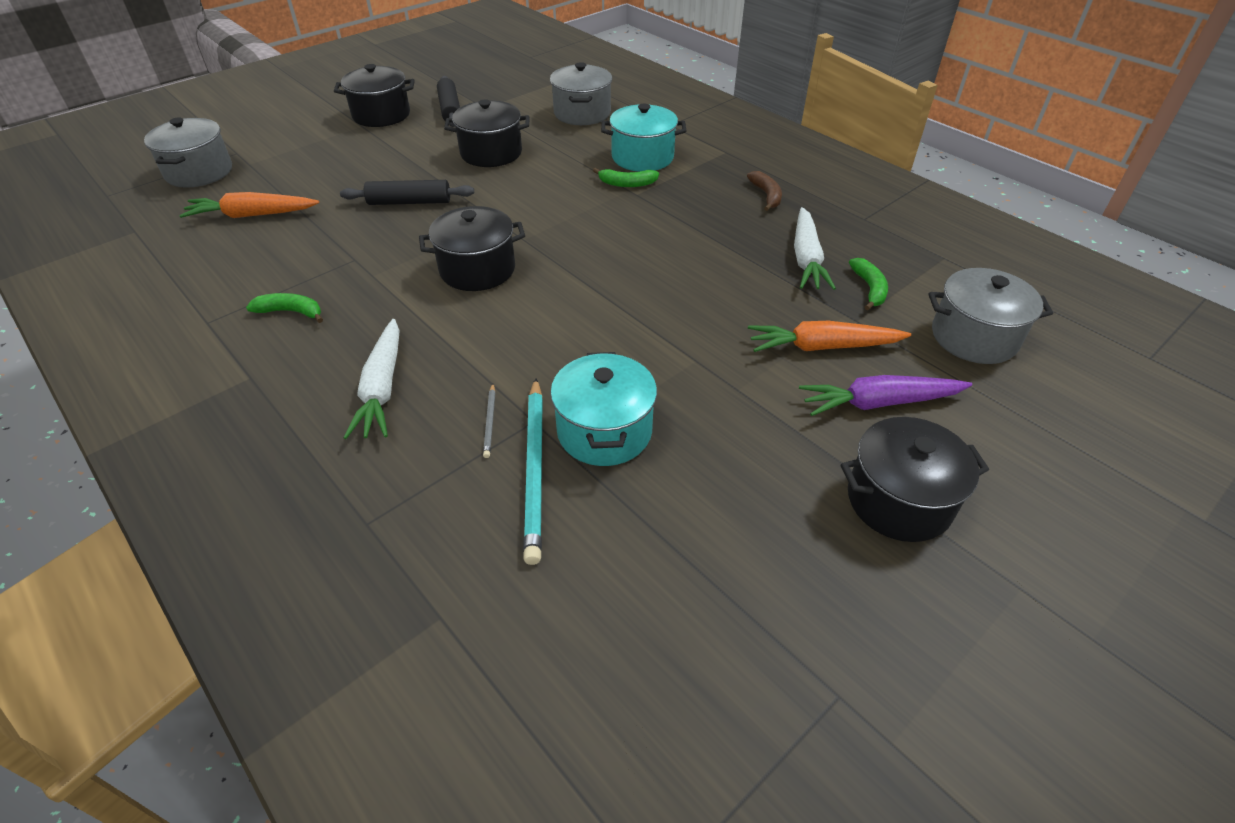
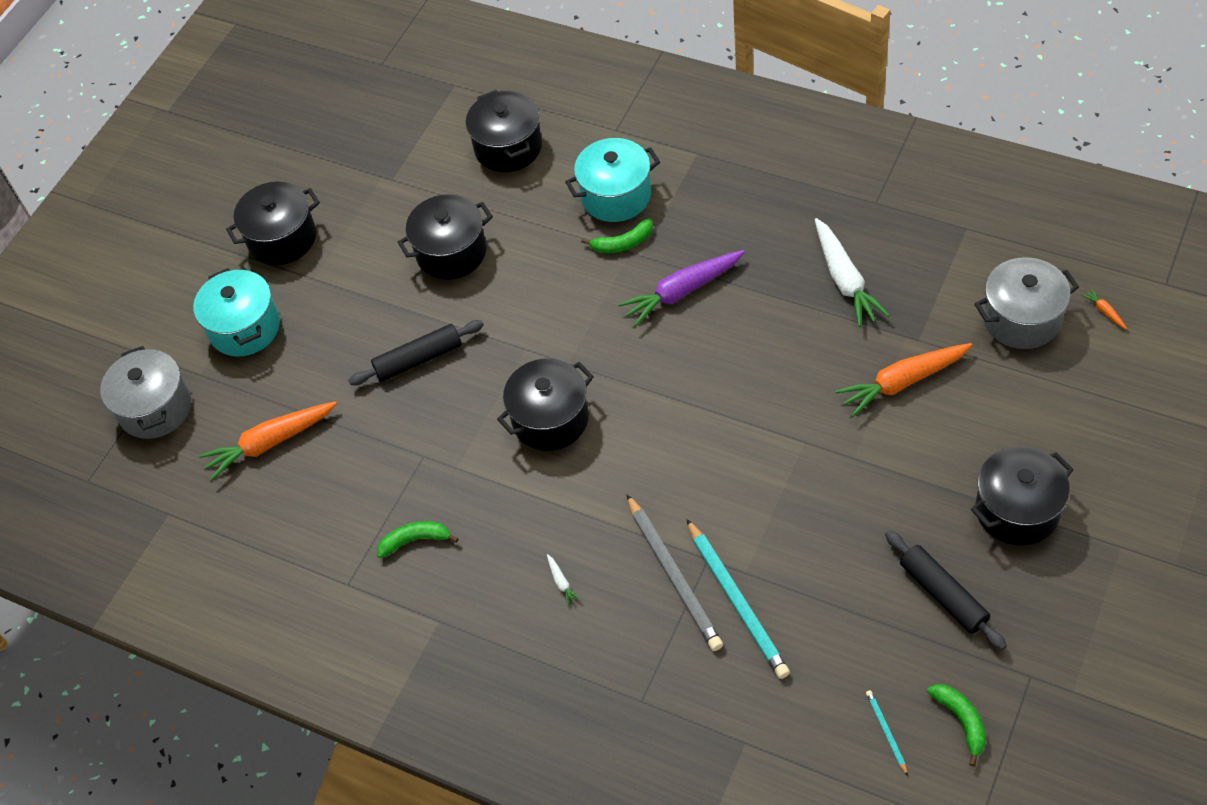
camera: 15 degrees left, 10 degrees up
(382, 388) = (561, 582): white carrot -> white carrot, size x0.40
(450, 109) = (354, 198): black rolling pin -> black rolling pin (943, 595)
(490, 422) = (674, 575): grey pencil -> grey pencil, size x2.21
(582, 113) = (508, 147): grey pot -> black pot
(604, 431) = (770, 544): turquoise pot -> turquoise pot (245, 328)
(613, 682) = (886, 732): none -> turquoise pencil
(766, 195) = (769, 206): brown banana -> none
(869, 288) = (915, 296): green banana -> green banana (961, 721)
(879, 403) = (970, 423): purple carrot -> purple carrot (682, 292)
(1070, 359) = (1104, 311): none -> orange carrot

